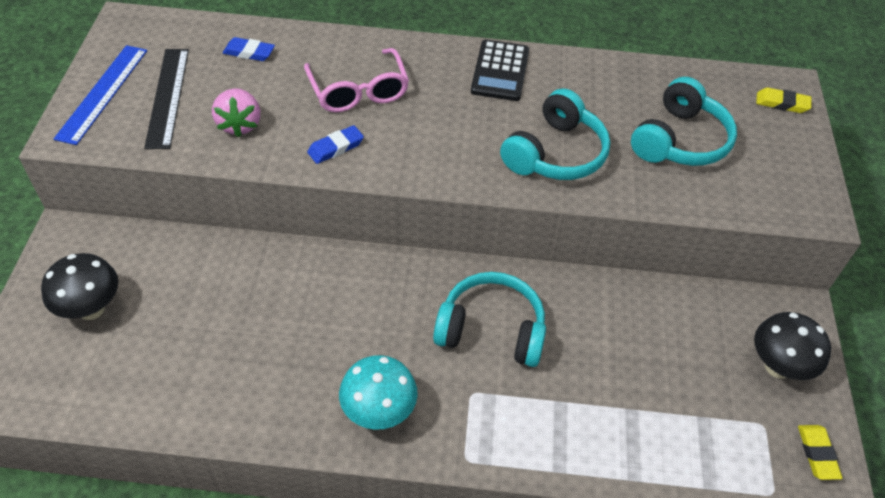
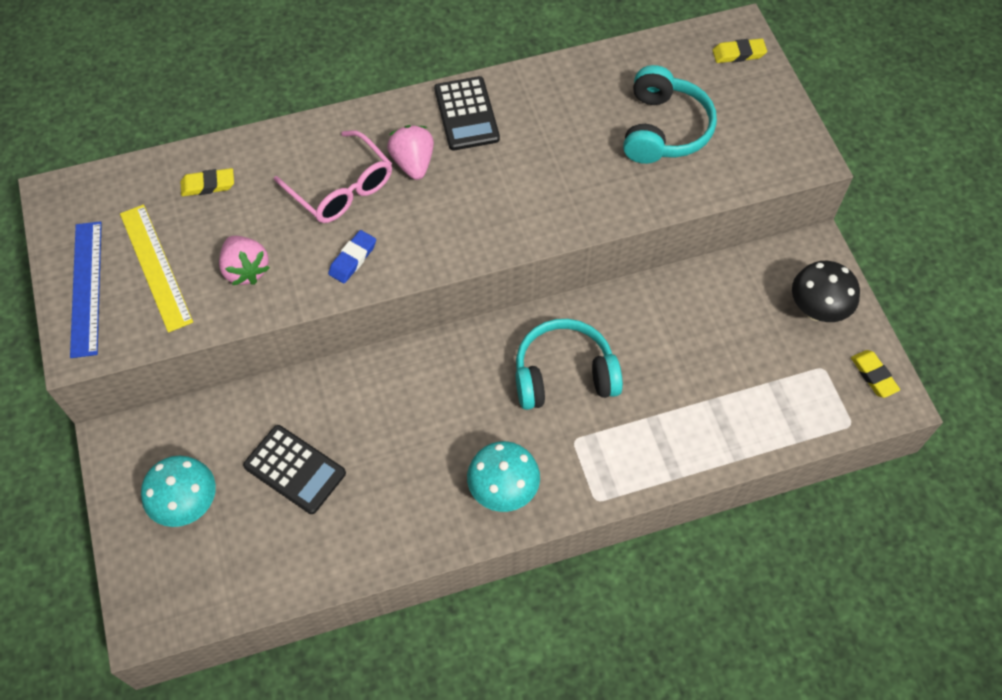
camera: 20 degrees left, 10 degrees up
(91, 309) = (188, 504): black mushroom -> turquoise mushroom
(168, 97) = (156, 267): black ruler -> yellow ruler
(199, 316) = (294, 469): none -> black calculator
(249, 52) = (208, 185): blue eraser -> yellow eraser
(432, 92) = (413, 163): none -> pink strawberry
(555, 153) = (559, 186): turquoise headphones -> none

